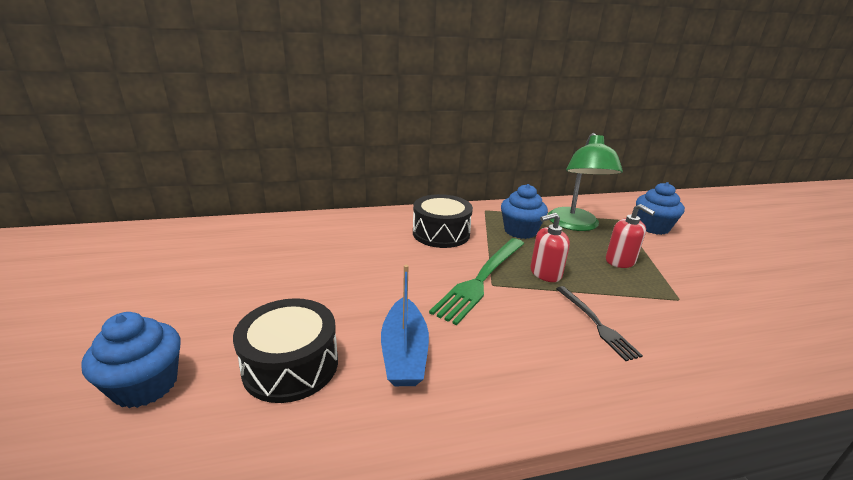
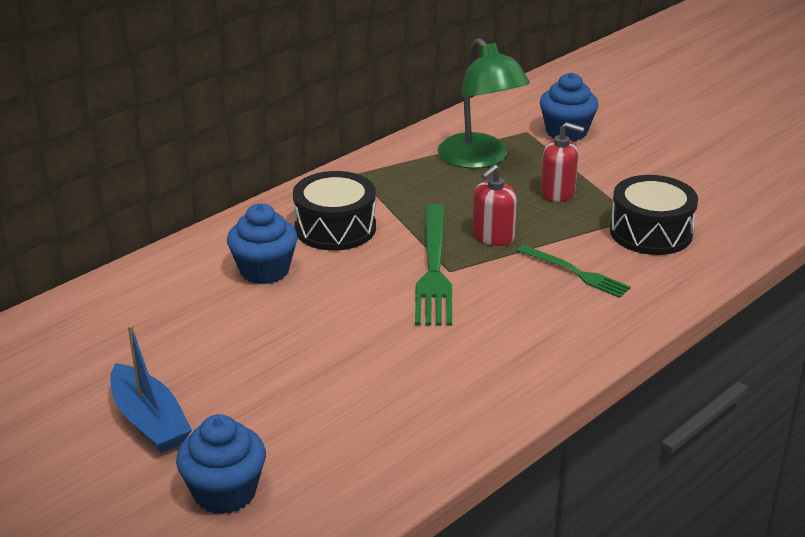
camera: 30 degrees left, 5 degrees up
(291, 365) = (337, 422): black drum -> black drum (651, 232)
(404, 353) = (428, 369): blue boat -> blue boat (149, 421)
(520, 231) = (425, 191): blue cupcake -> blue cupcake (264, 270)
(596, 323) = (575, 272): black fork -> green fork

